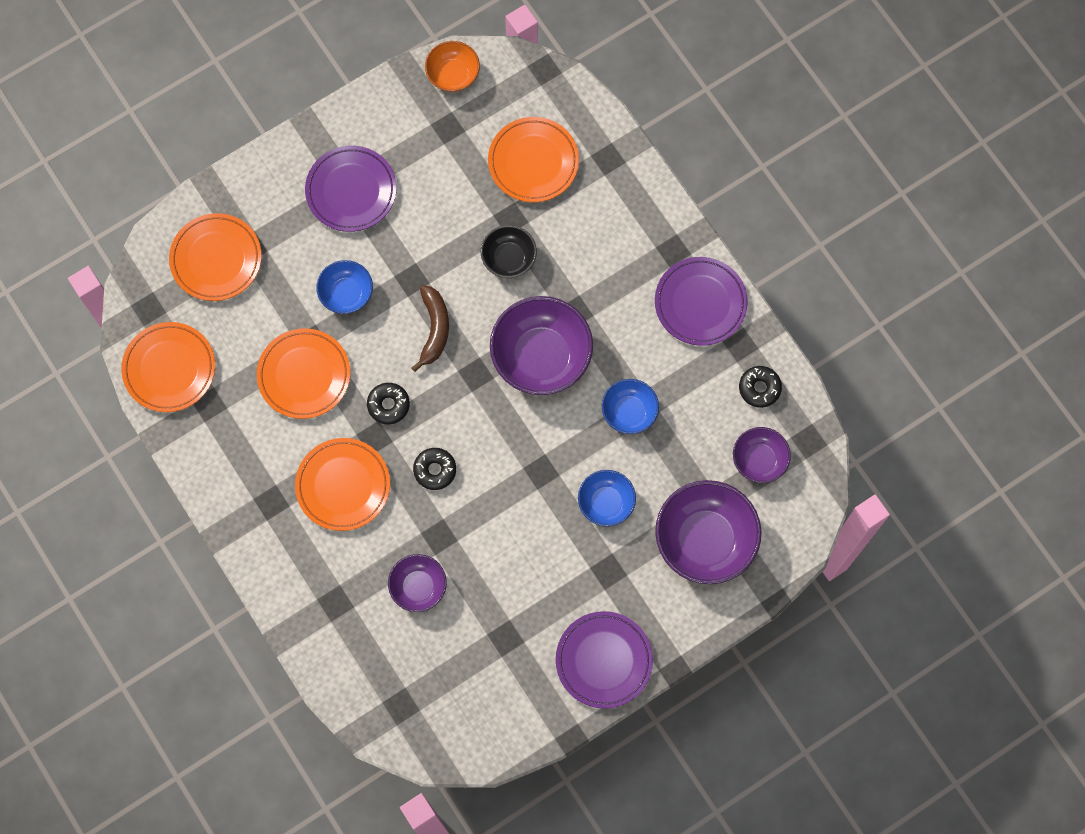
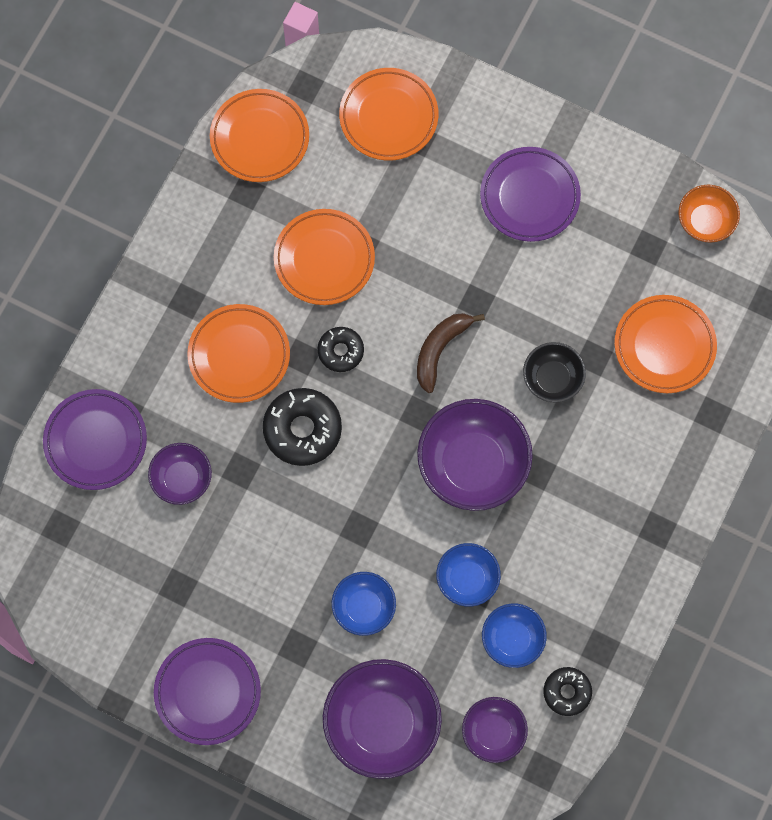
camera: 60 degrees right, 0 degrees up
(346, 293) = (426, 251): blue bowl -> blue bowl (512, 639)
(434, 329) = (440, 350): brown banana -> brown banana turned 150 degrees clockwise
(435, 470) = (302, 429): black donut -> black donut, size x1.68
(700, 303) = (619, 586): purple plate -> purple plate (96, 441)

